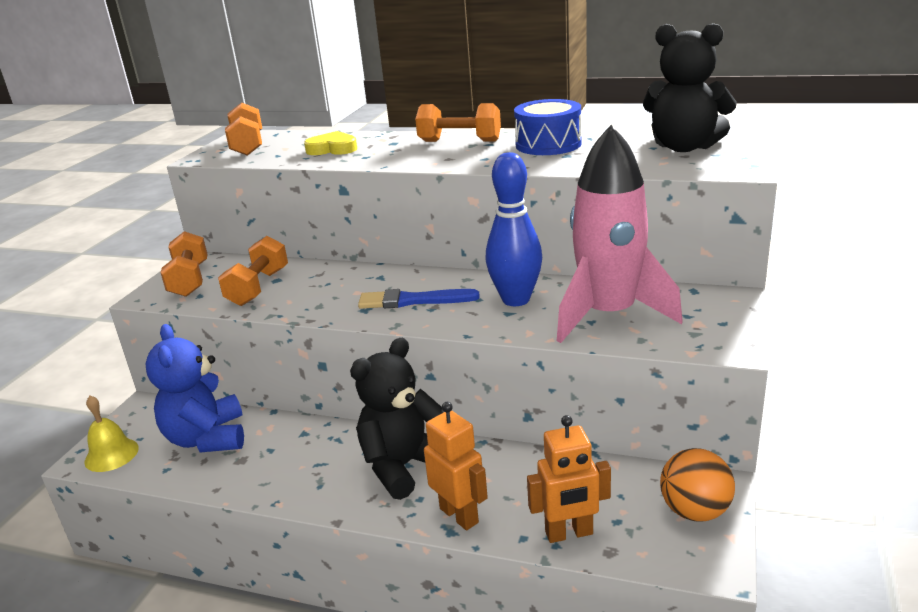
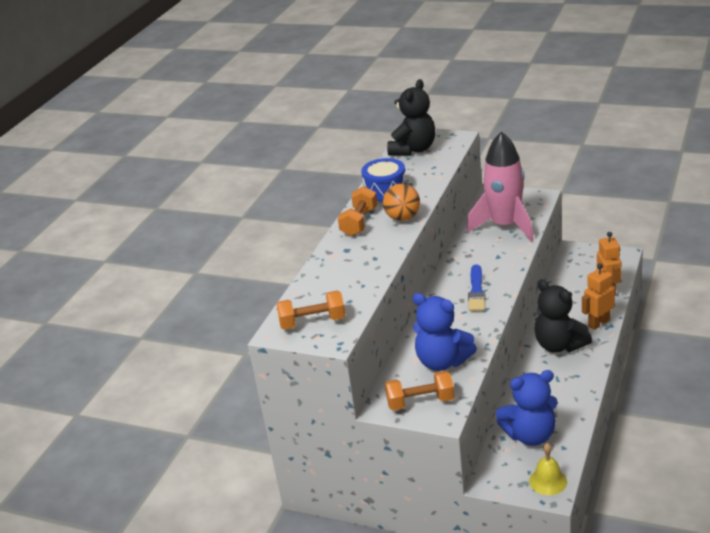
camera: 85 degrees left, 5 degrees up
(258, 287) = (442, 362): orange dumbbell -> blue teddy bear
(332, 149) = (347, 275): yellow heart -> none
(516, 300) = (482, 254): blue bowling pin -> none
(694, 511) = (590, 256): orange ball -> orange ball (403, 218)

